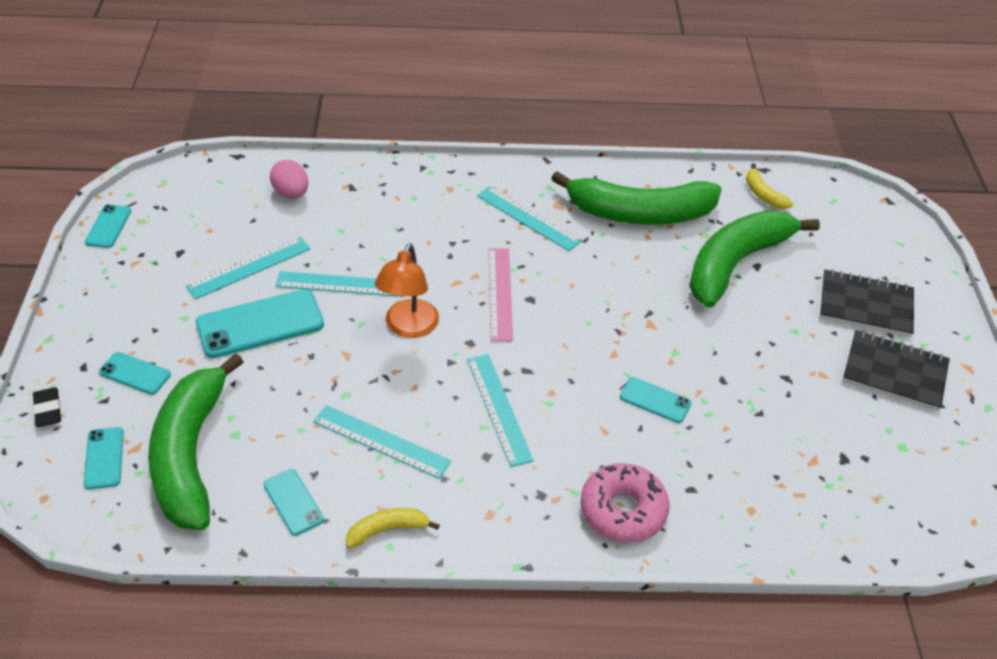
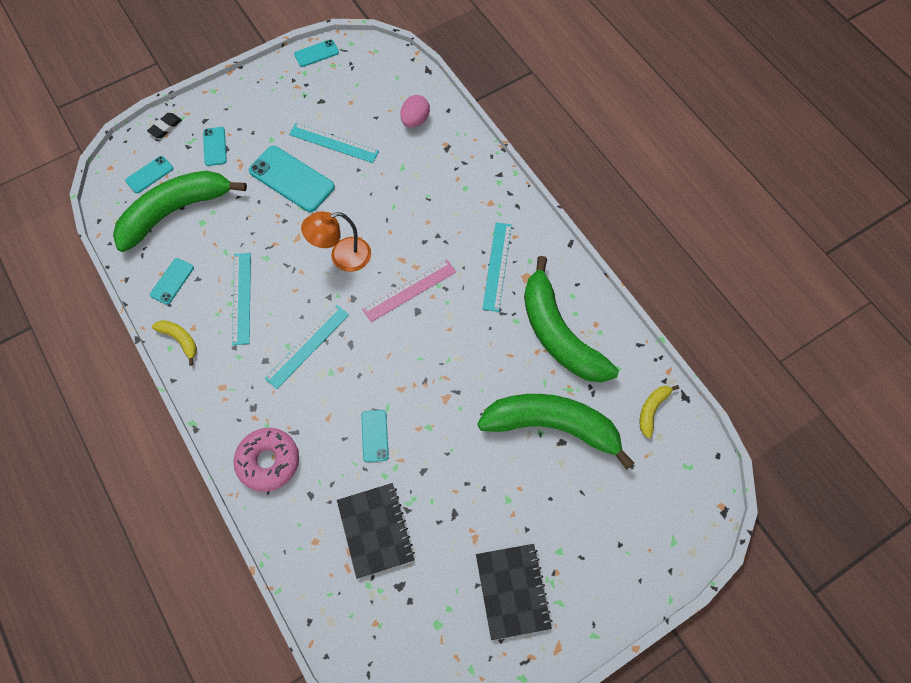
camera: 60 degrees right, 20 degrees up
(341, 284) = (354, 198): turquoise ruler -> none
(865, 305) = (574, 541): black notebook -> black notebook (376, 530)

